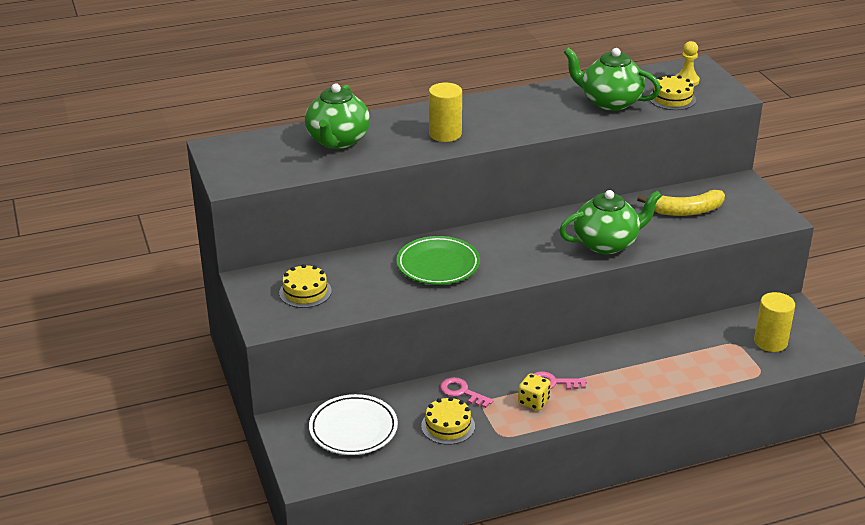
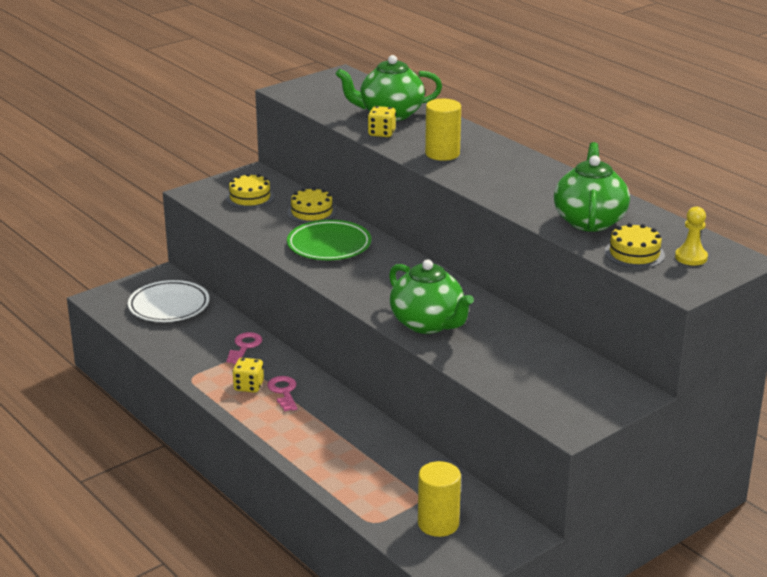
camera: 70 degrees right, 5 degrees down
(379, 153) = (381, 133): none -> yellow dice
(448, 426) = (192, 348): yellow cake -> yellow cake (311, 212)
(686, 211) = (534, 362): yellow banana -> none

